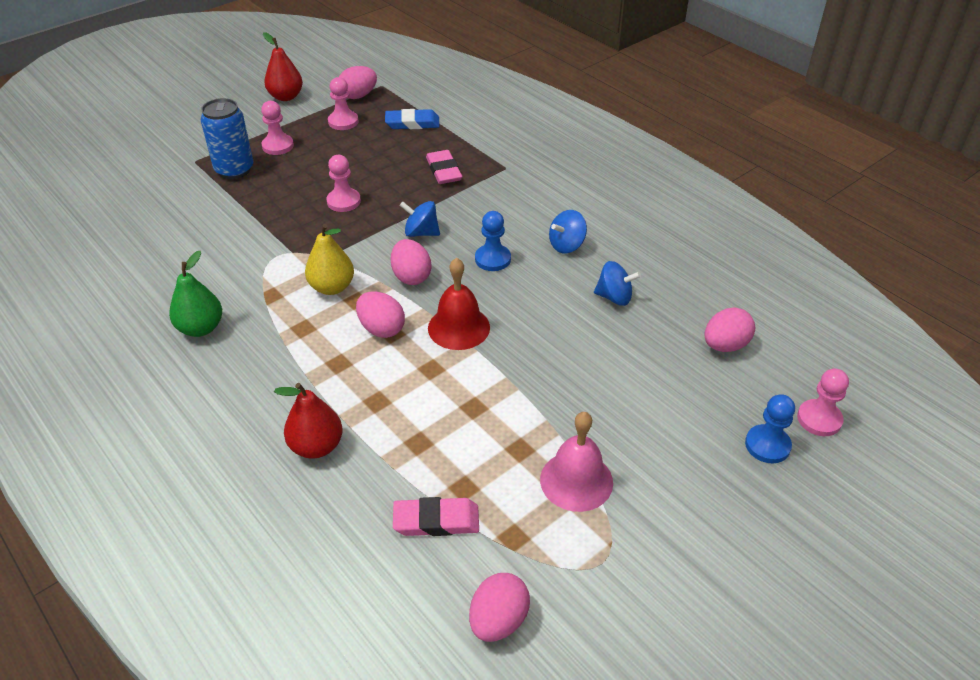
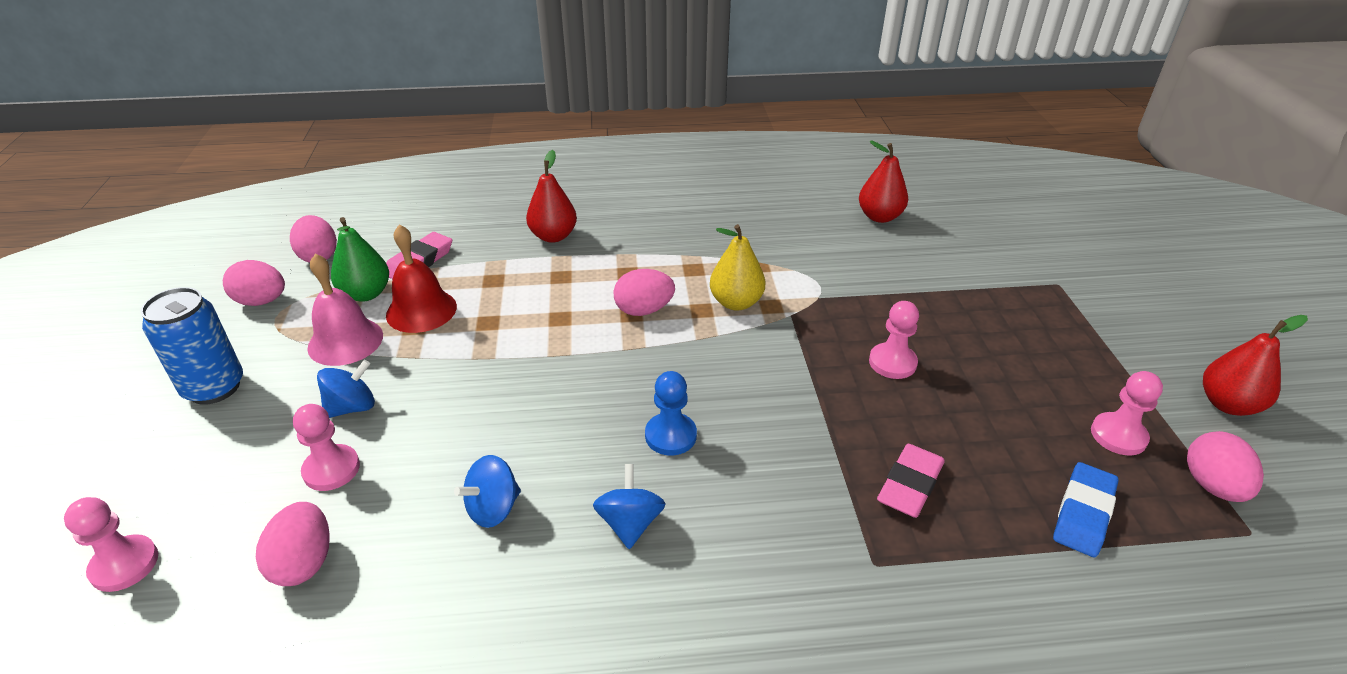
camera: 125 degrees right, 5 degrees down
(141, 259) = (879, 217): none -> red pear
(201, 328) = (748, 222): green pear -> green pear (366, 294)
(234, 170) = (1020, 305): blue can -> blue can (214, 388)
(278, 146) = (1067, 353): pink pawn -> pink pawn (331, 469)
(411, 276) = (702, 359): pink egg -> pink egg (261, 301)
(421, 233) = (776, 399): blue spinning top -> blue spinning top (352, 407)
(444, 171) = (910, 485): pink eraser -> pink eraser turned 75 degrees counterclockwise
(458, 327) = (591, 357): red bell -> red bell (421, 310)
(767, 445) = (178, 490): blue pawn -> none

